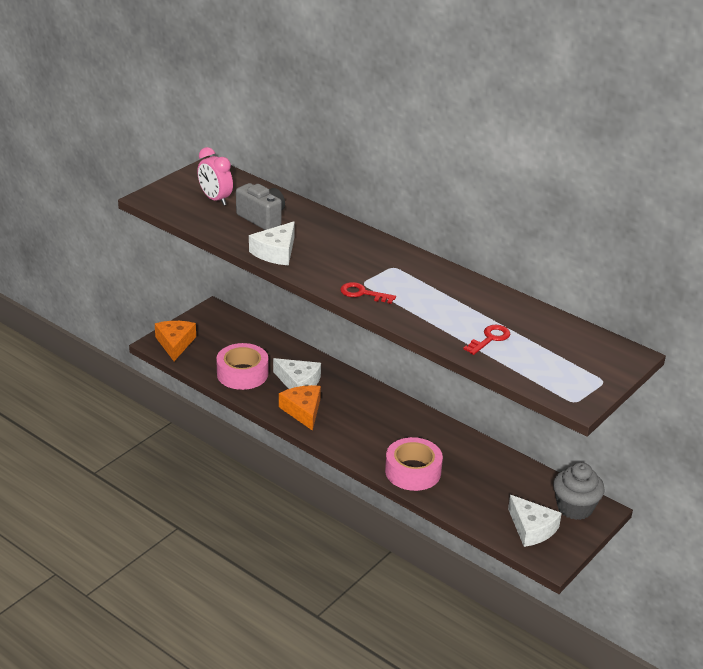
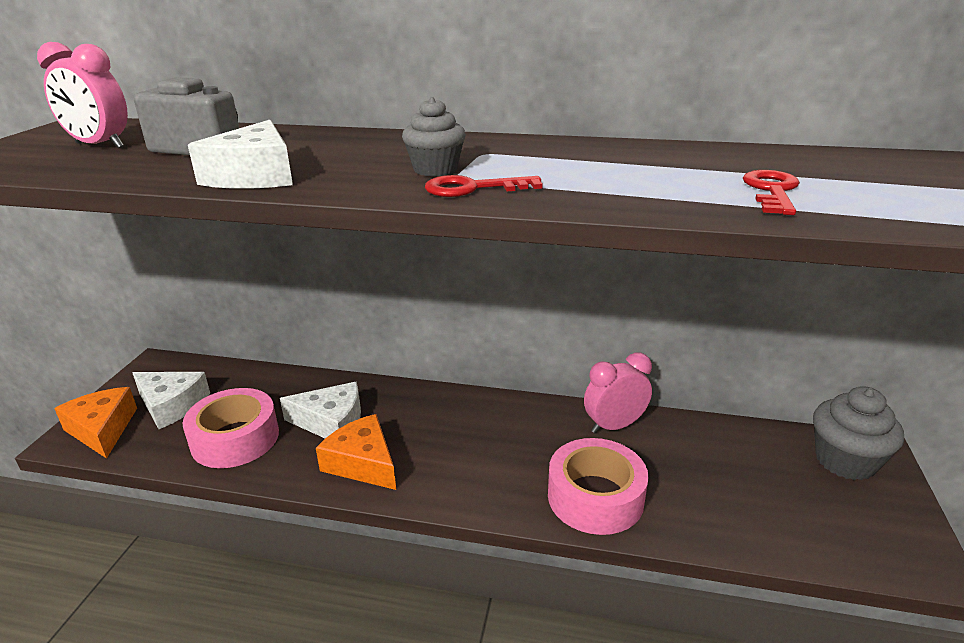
camera: 25 degrees left, 5 degrees down
(358, 273) = (435, 169): none -> grey cupcake
(459, 442) = (614, 426): none -> pink clock
(532, 528) = (839, 520): white cheese -> white cheese (172, 405)

